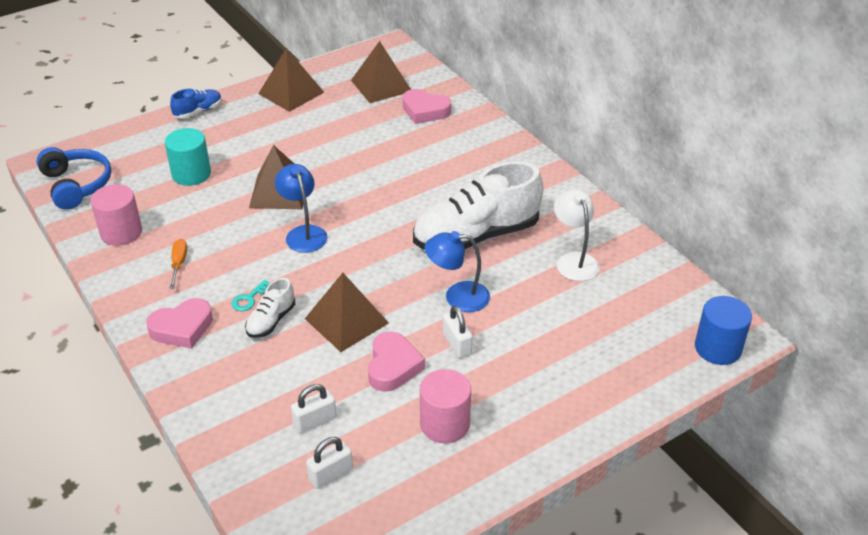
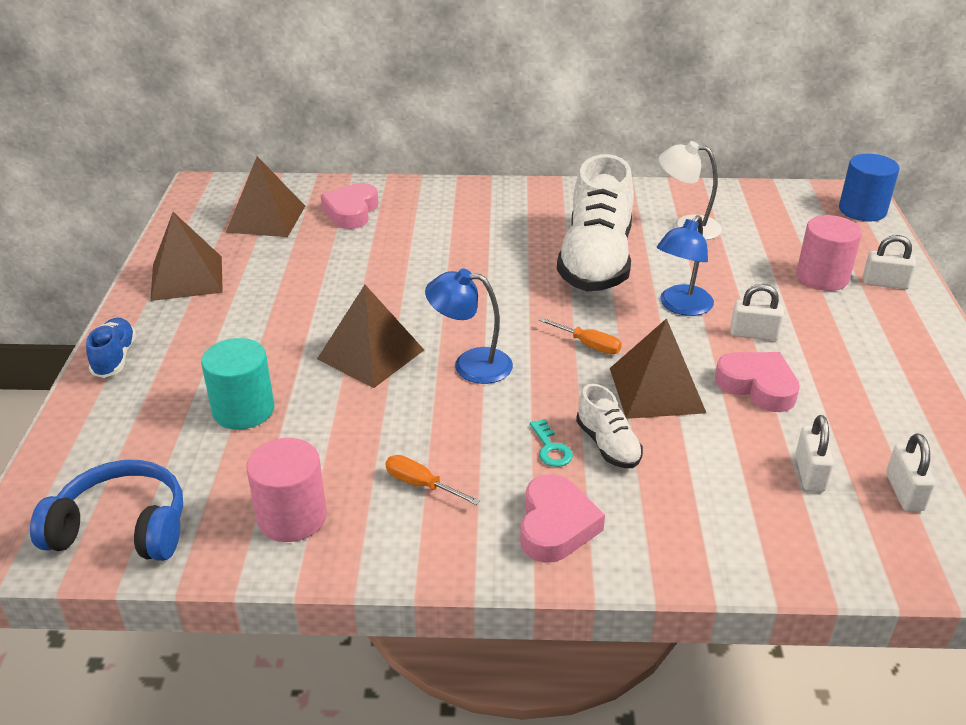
camera: 55 degrees left, 5 degrees down
(369, 272) = (589, 345): none -> orange screwdriver
(425, 111) = (351, 212): pink heart -> pink heart turned 135 degrees clockwise
(445, 424) = (870, 386): pink cylinder -> pink cylinder (822, 277)
(604, 394) = (885, 283): none -> white padlock

